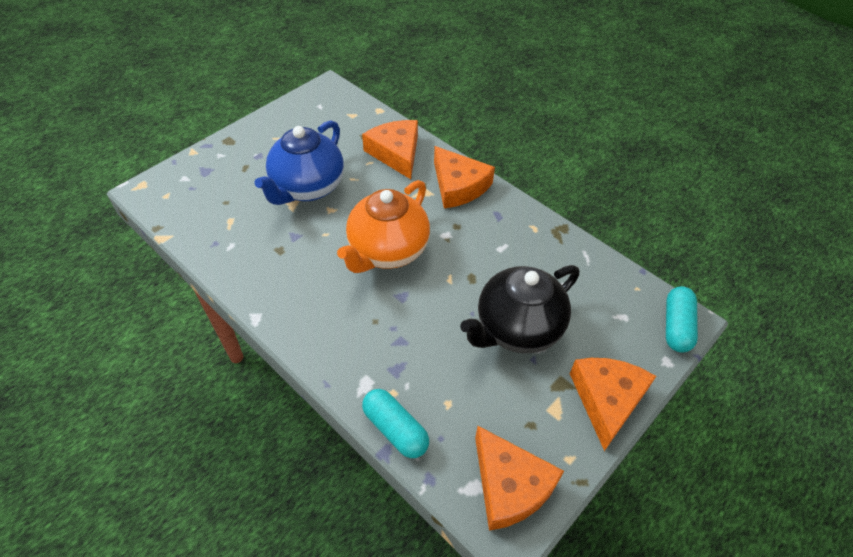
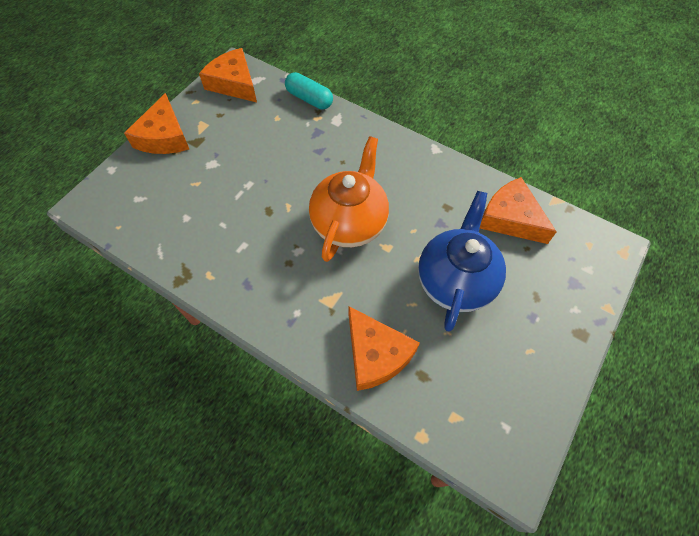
camera: 170 degrees right, 10 degrees up
(458, 186) = (293, 316): orange cheese -> orange cheese (510, 218)
(517, 329) = (228, 174): black teapot -> none
(676, 326) = (93, 198): turquoise capsule -> none

